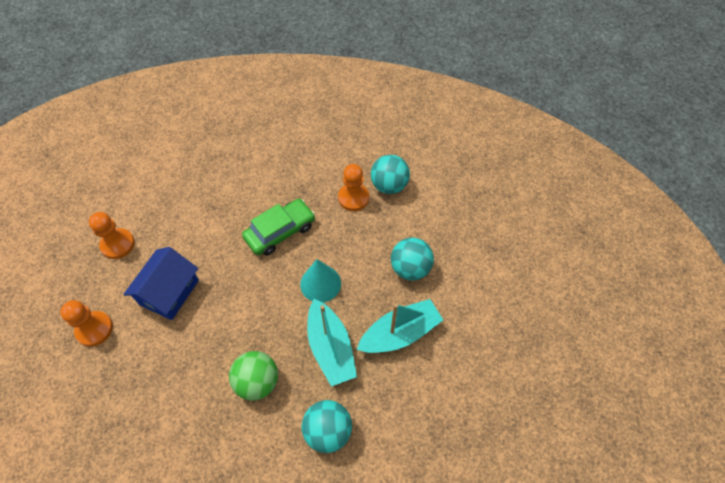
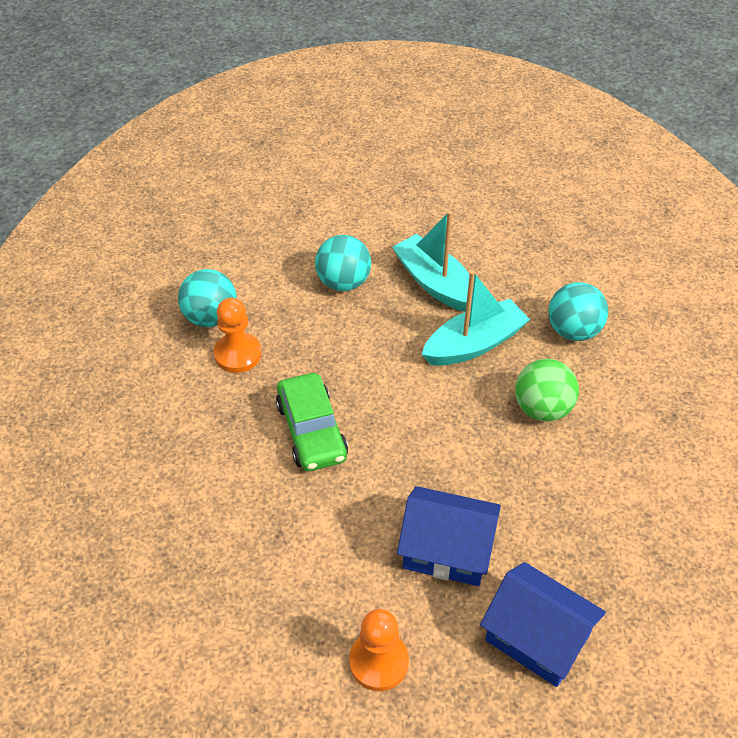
camera: 100 degrees left, 10 degrees down
(94, 329) = (537, 638): orange pawn -> blue house
(280, 232) = (311, 431): green car -> green car turned 150 degrees counterclockwise
(320, 283) = (387, 369): turquoise cone -> none

